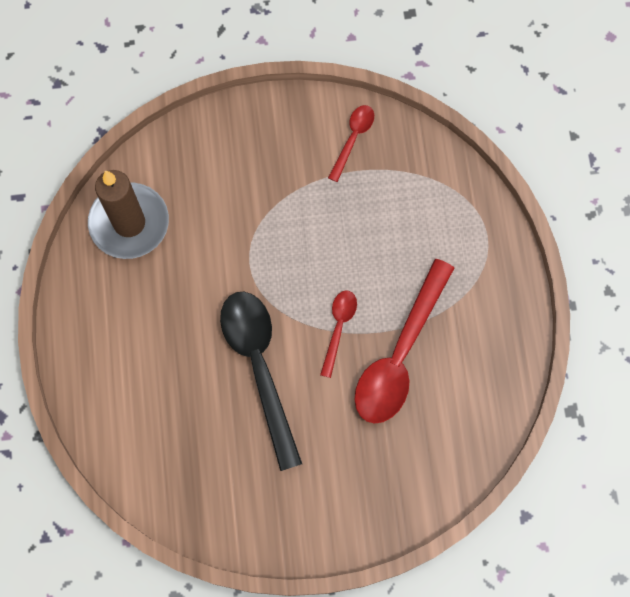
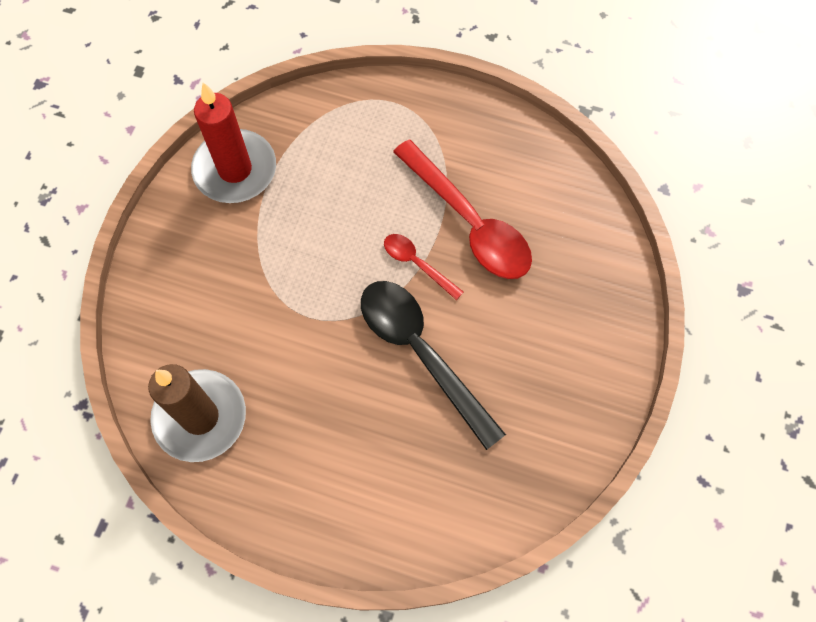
camera: 65 degrees left, 5 degrees down
(260, 368) = (421, 353): black spoon -> black spoon turned 45 degrees clockwise
(353, 139) = (235, 169): red spoon -> red candle

